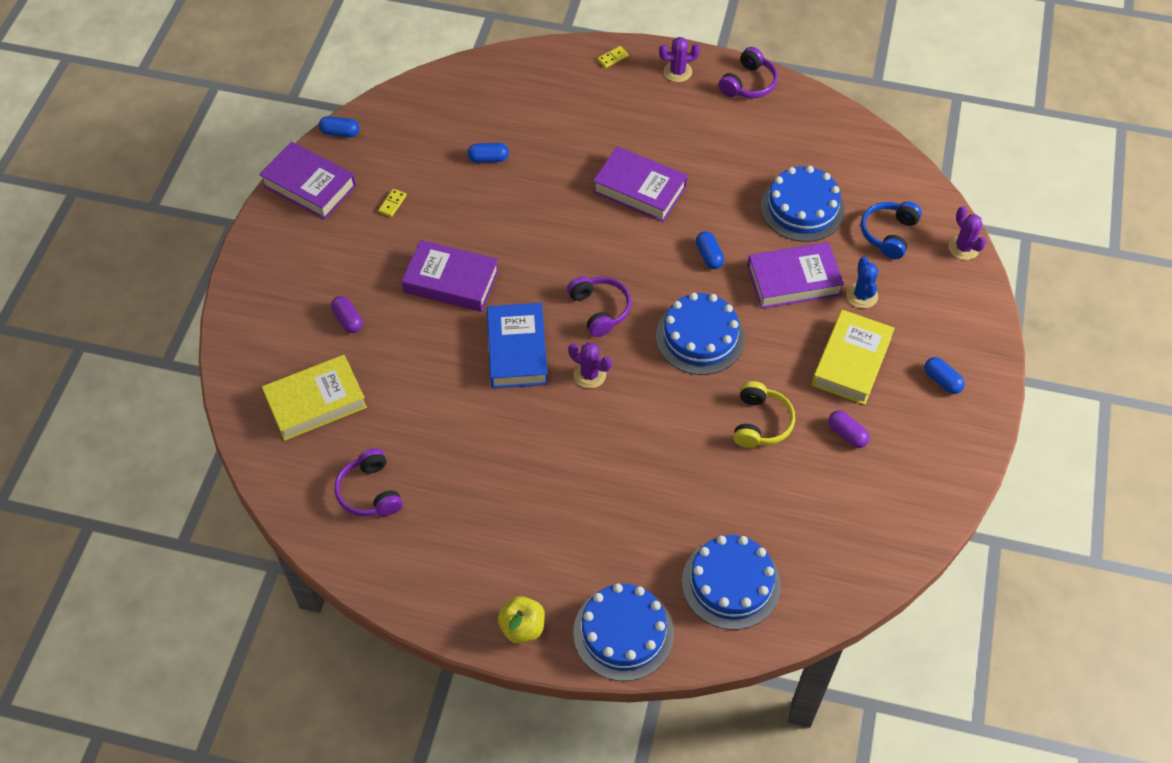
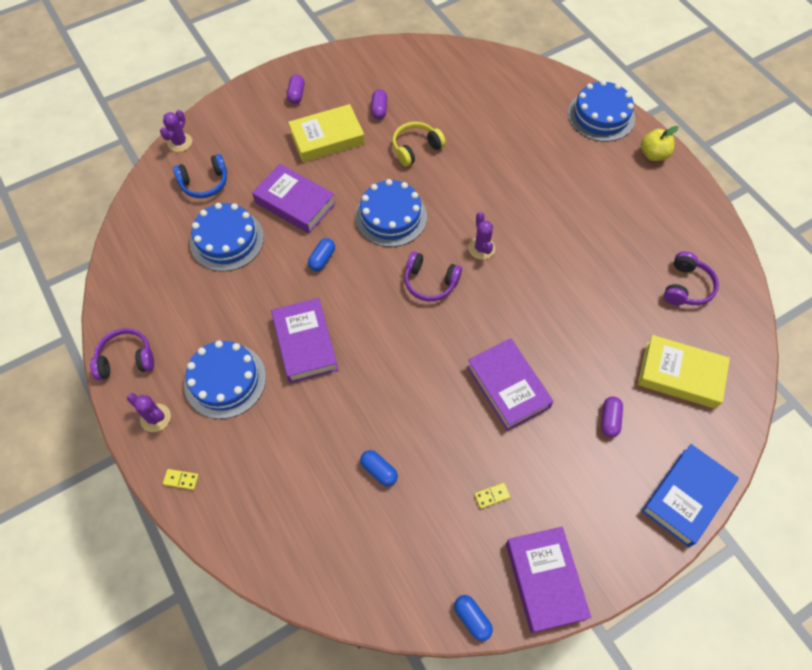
camera: 135 degrees left, 5 degrees up
(517, 350) = (511, 300): blue book -> blue book (686, 497)
(600, 309) = (430, 282): purple headphones -> purple headphones turned 90 degrees counterclockwise
(731, 583) = (522, 96): blue cake -> blue cake (225, 380)
(862, 295) = (271, 164): blue cactus -> none
(942, 381) = (296, 94): blue capsule -> purple capsule

